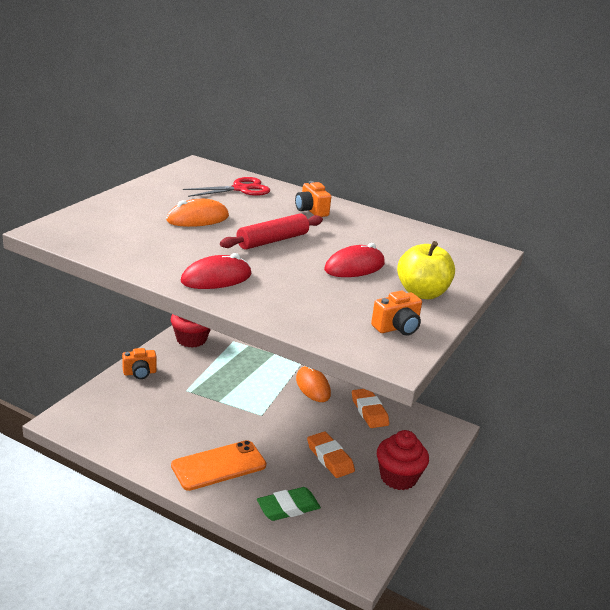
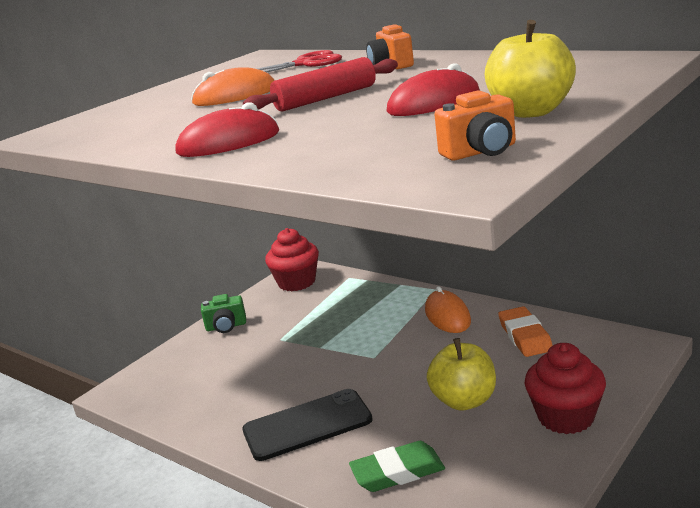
camera: 15 degrees right, 5 degrees down
(140, 373) = (226, 326): orange camera -> green camera
(219, 465) = (307, 425): orange phone -> black phone
(330, 458) = (464, 401): orange eraser -> yellow apple

